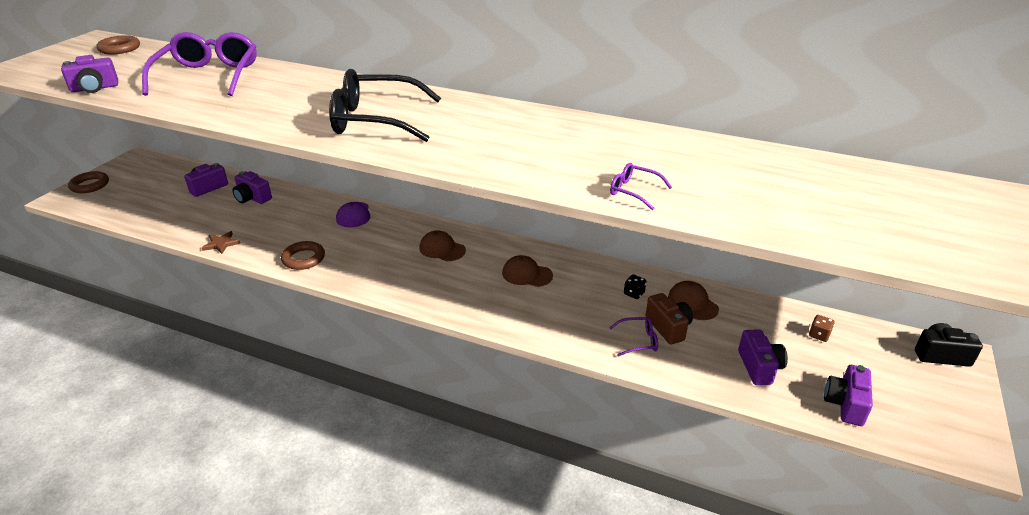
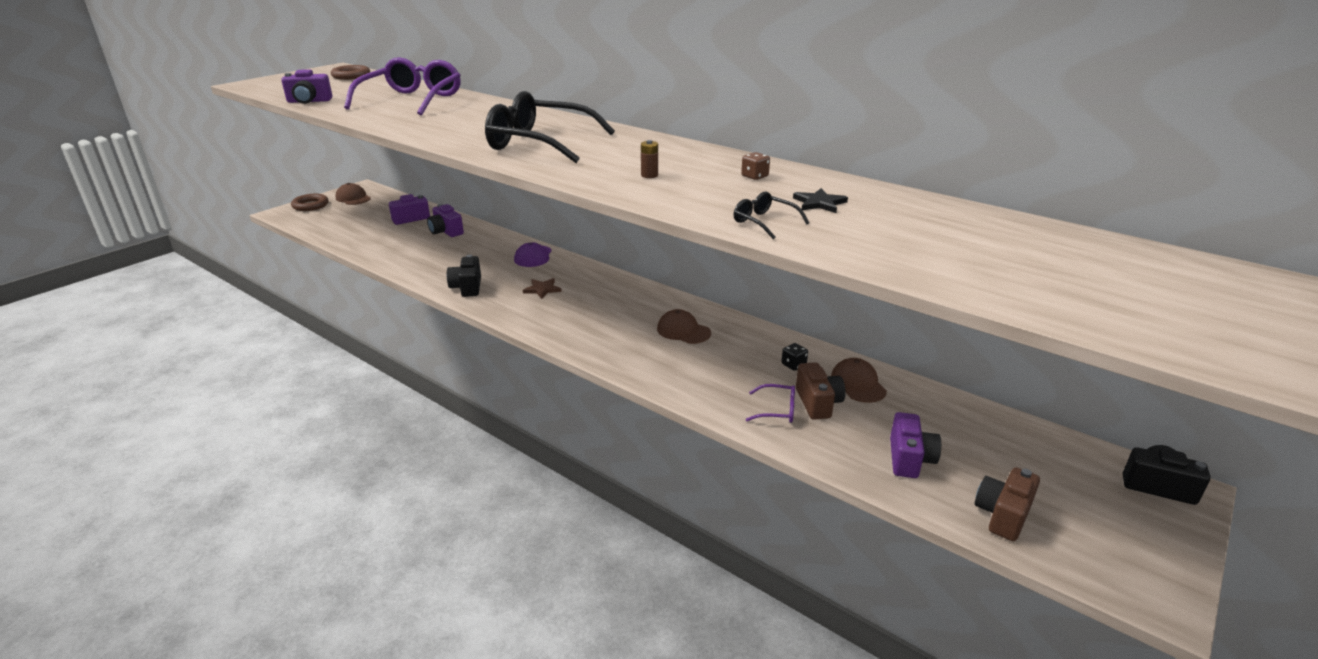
camera: 15 degrees right, 5 degrees down
(221, 244) = (398, 265): brown star -> brown star (542, 289)
(303, 259) = (467, 287): brown ring -> black camera
(442, 249) = (606, 297): brown cap -> brown cap (353, 198)
(502, 148) = (649, 175): none -> brown battery
(633, 191) = (764, 222): purple glasses -> black glasses
(666, 163) = (819, 203): none -> black star
(819, 335) = (1001, 439): brown dice -> brown dice (754, 176)
(845, 404) = (1003, 515): purple camera -> brown camera

